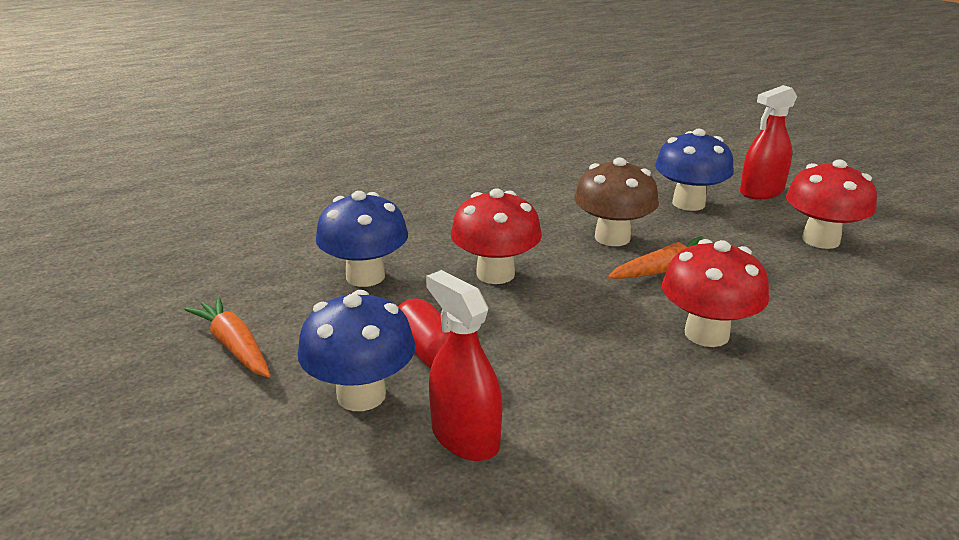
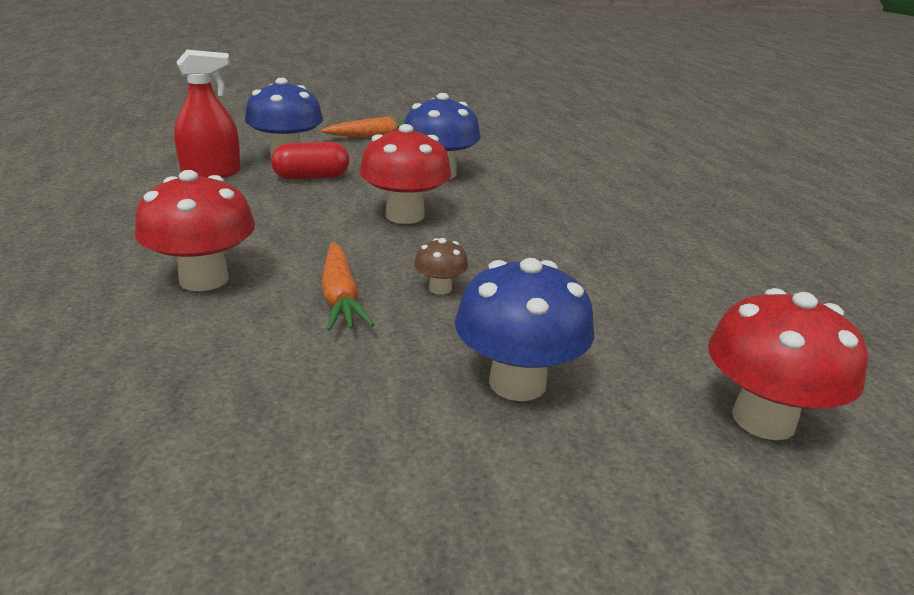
camera: 105 degrees right, 0 degrees up
(612, 238) = (440, 288): brown mushroom -> brown mushroom, size x0.49
(761, 192) = (539, 498): red spray bottle -> none
(820, 240) = (306, 472): red mushroom -> red mushroom (763, 419)

